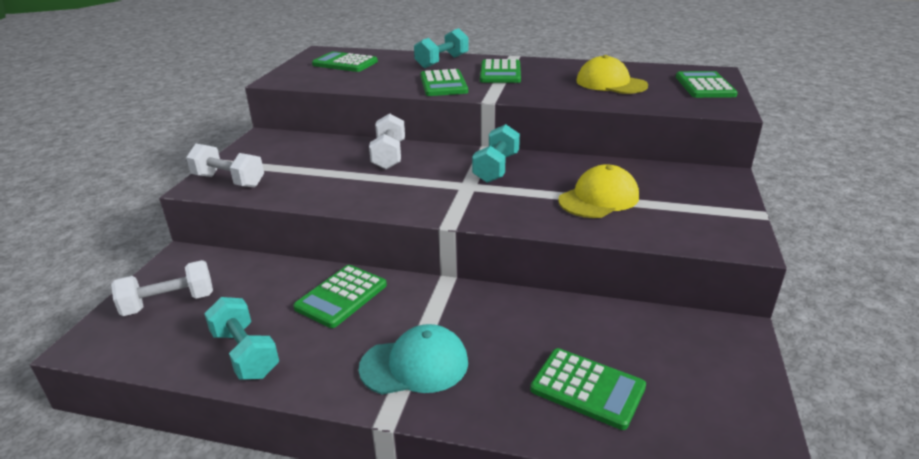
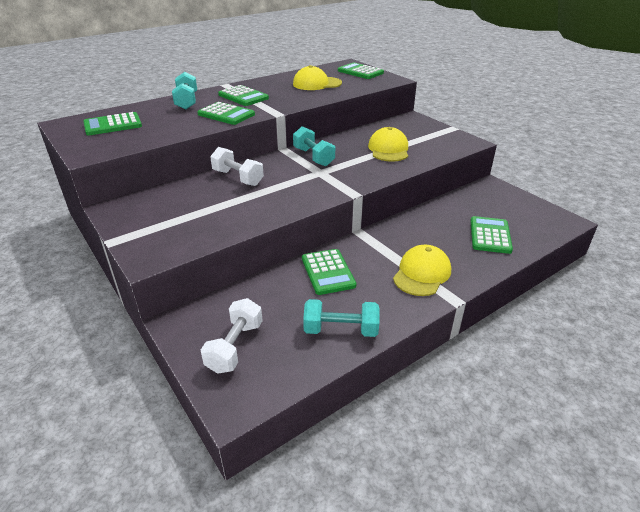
camera: 50 degrees left, 5 degrees up
(229, 181) = (162, 244): white dumbbell -> none
(414, 365) = (422, 273): turquoise cap -> yellow cap
(587, 388) = (490, 235): green calculator -> green calculator turned 60 degrees counterclockwise

